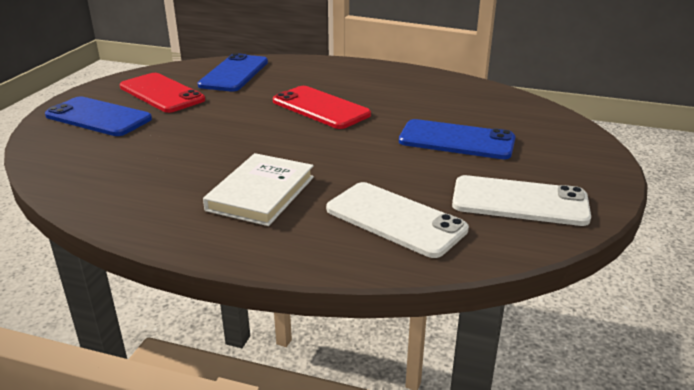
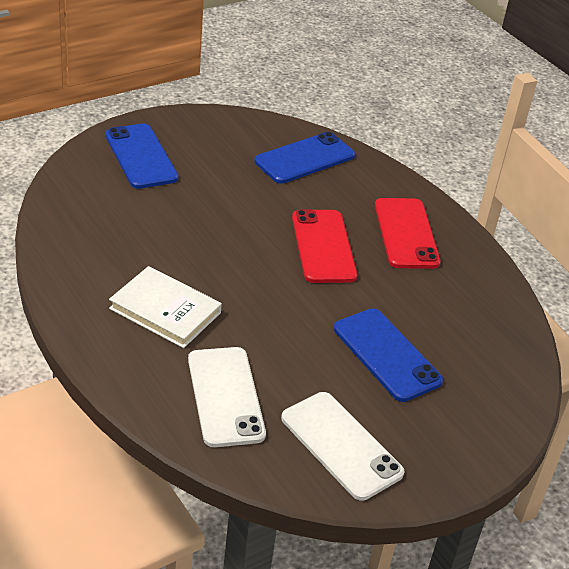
camera: 35 degrees right, 10 degrees up
(162, 93) = (217, 153): red phone -> red phone (406, 234)
(261, 193) = (165, 311): white book -> white book turned 60 degrees clockwise

